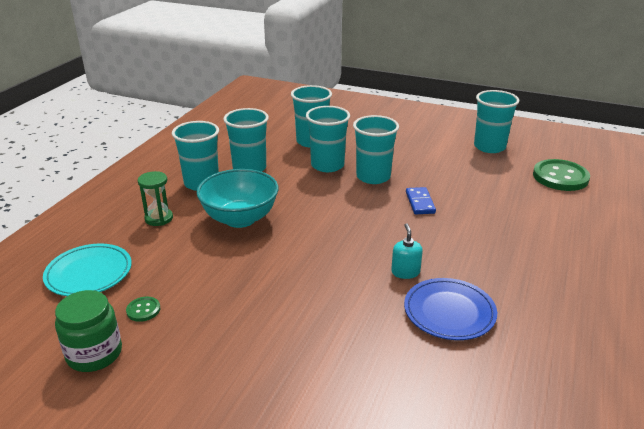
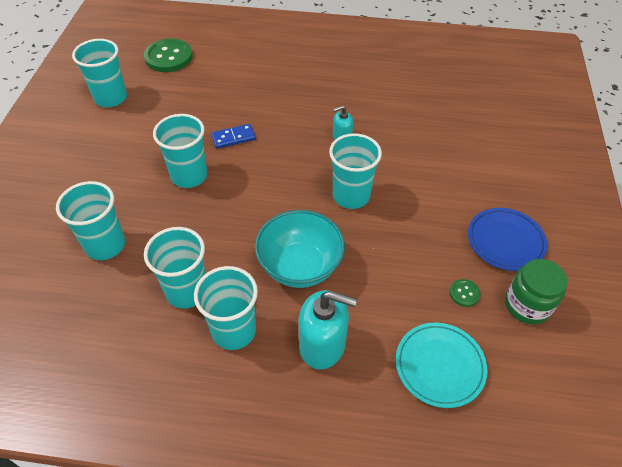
camera: 105 degrees left, 20 degrees up
(159, 218) = (322, 345): green hourglass -> turquoise soap dispenser
(327, 165) = (169, 217): turquoise cup -> turquoise cup (351, 196)
(449, 312) = (378, 112): blue plate -> blue plate (505, 241)

